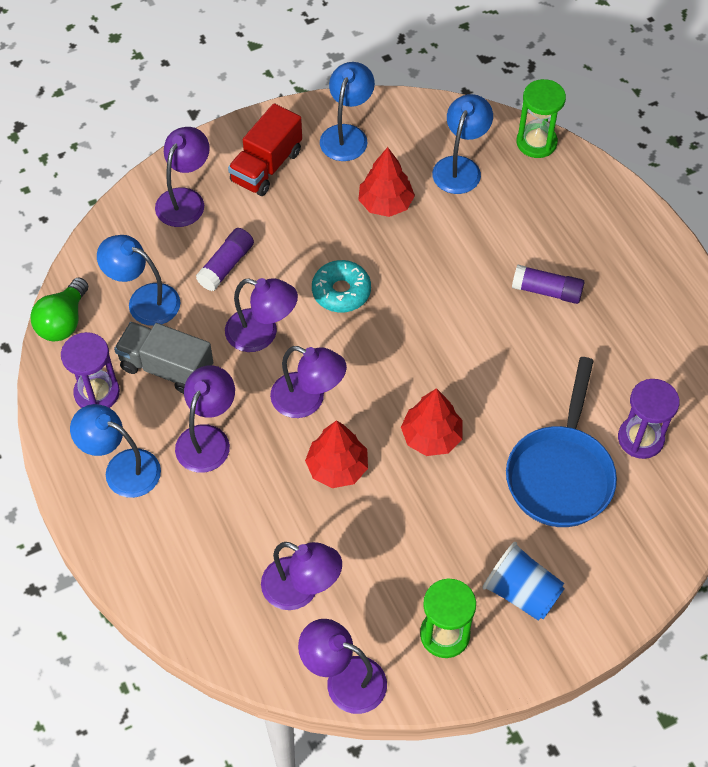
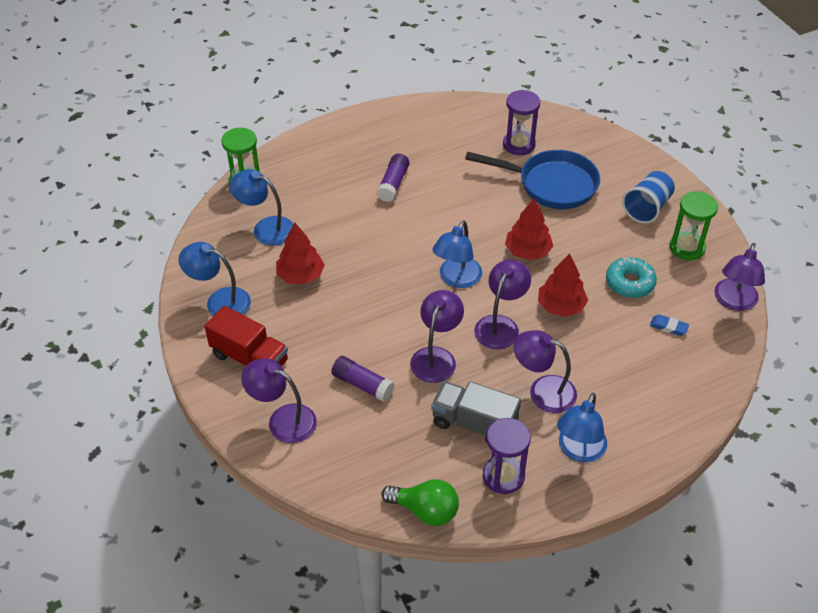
camera: 90 degrees left, 10 degrees down
(144, 300) = (400, 445): blue lamp -> blue lamp (456, 279)
(166, 368) = (474, 424): grey truck -> grey truck turned 90 degrees clockwise
(301, 589) = (668, 327): purple lamp -> blue eraser
(341, 291) = (392, 304): turquoise donut -> turquoise donut (629, 283)

